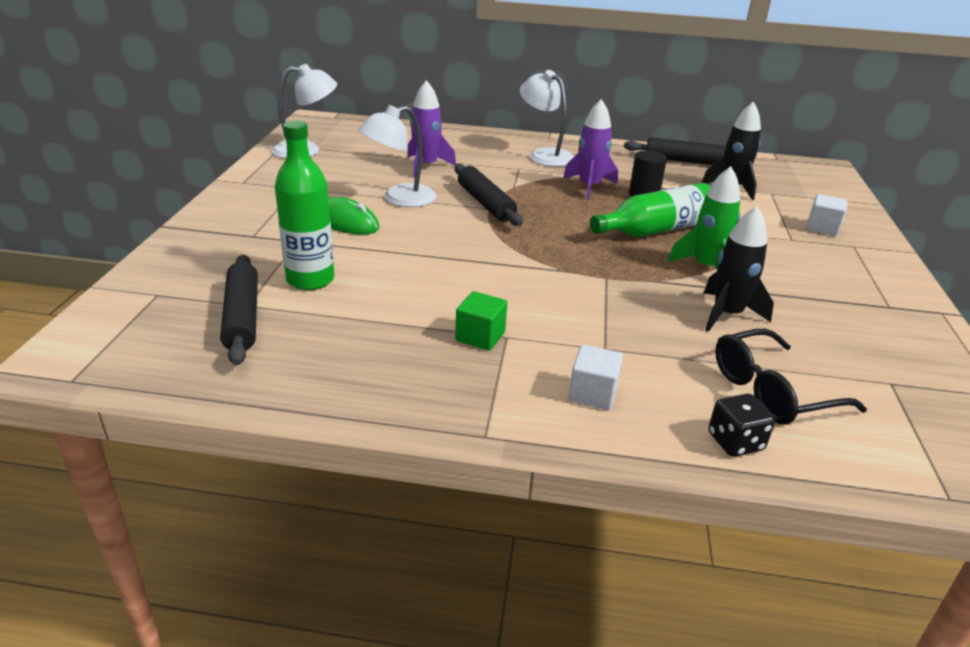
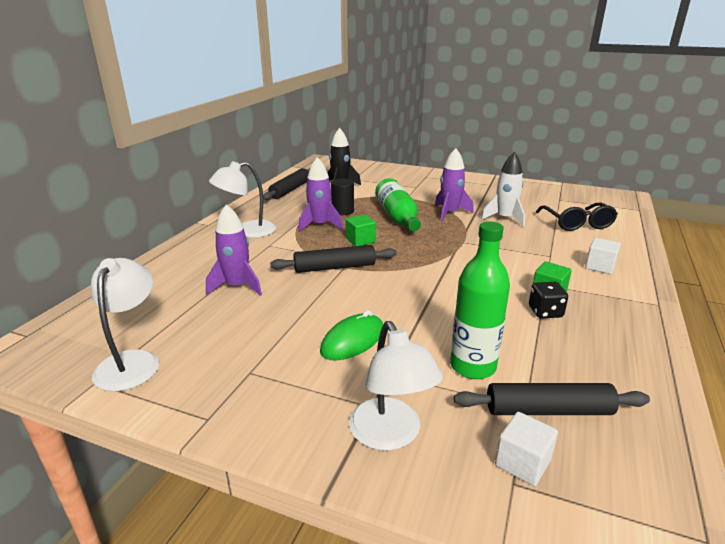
camera: 75 degrees left, 5 degrees down
(399, 199) = (309, 307): white lamp -> white lamp (390, 435)
(562, 211) = (360, 240): none -> green cube
(705, 267) = (450, 213): green rocket -> purple rocket
(727, 314) = (504, 218): black rocket -> white rocket
(735, 442) = (624, 240): black dice -> black dice (545, 312)
(822, 228) = (403, 178): white cube -> white cube (522, 463)

